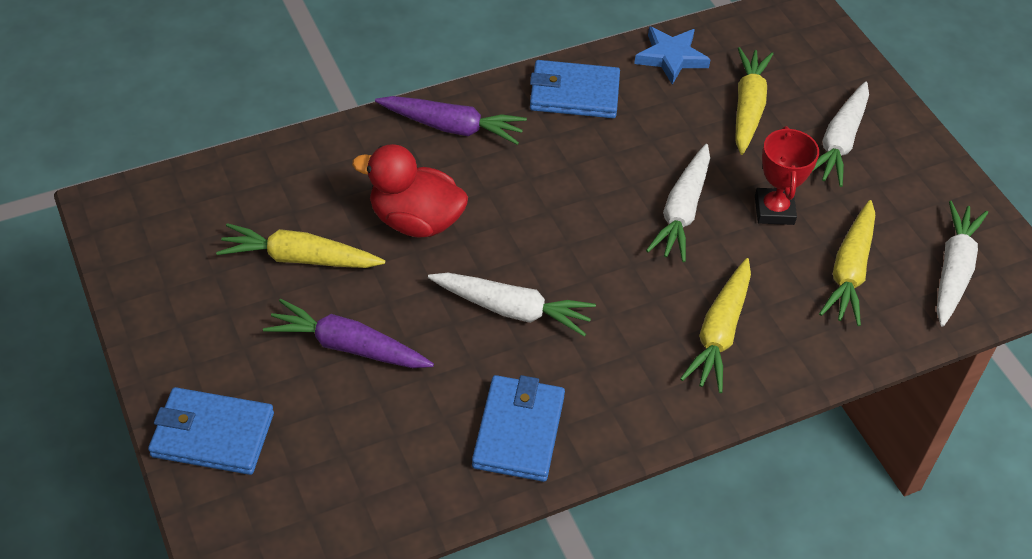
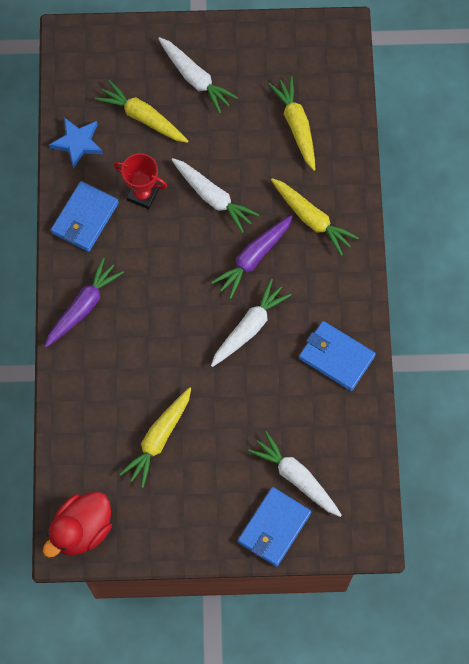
camera: 65 degrees left, 20 degrees up
(348, 346) = (239, 431): purple carrot -> purple carrot (253, 258)
(415, 221) = (156, 358): red duck -> red duck (81, 529)
(774, 210) = (234, 144): red trophy -> red trophy (143, 194)
(849, 271) = (296, 126): yellow carrot -> yellow carrot turned 150 degrees counterclockwise
(953, 270) = (318, 69): white carrot -> white carrot (296, 477)

